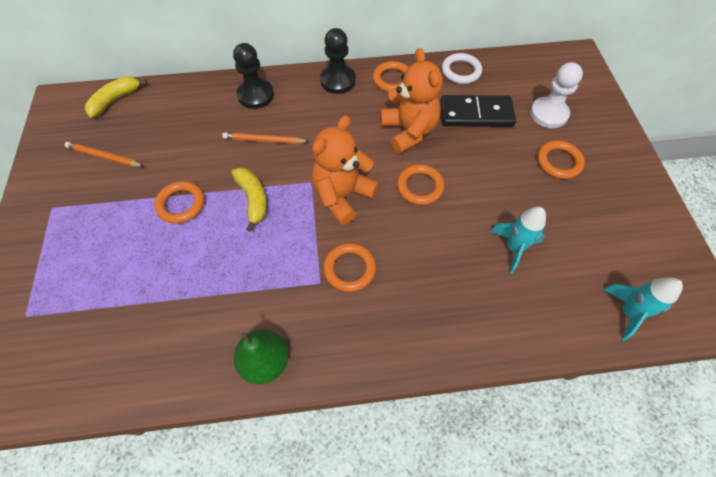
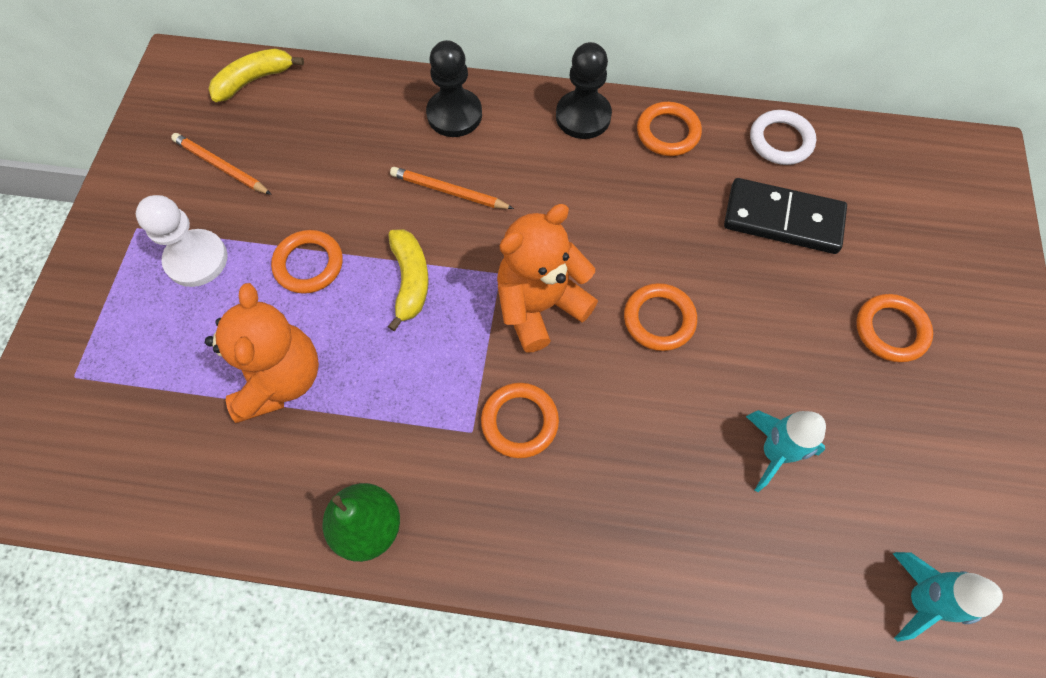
camera: 15 degrees right, 5 degrees up
(409, 131) = (668, 225): orange teddy bear -> orange teddy bear (280, 379)
(548, 114) = (901, 245): white pawn -> white pawn (196, 259)

